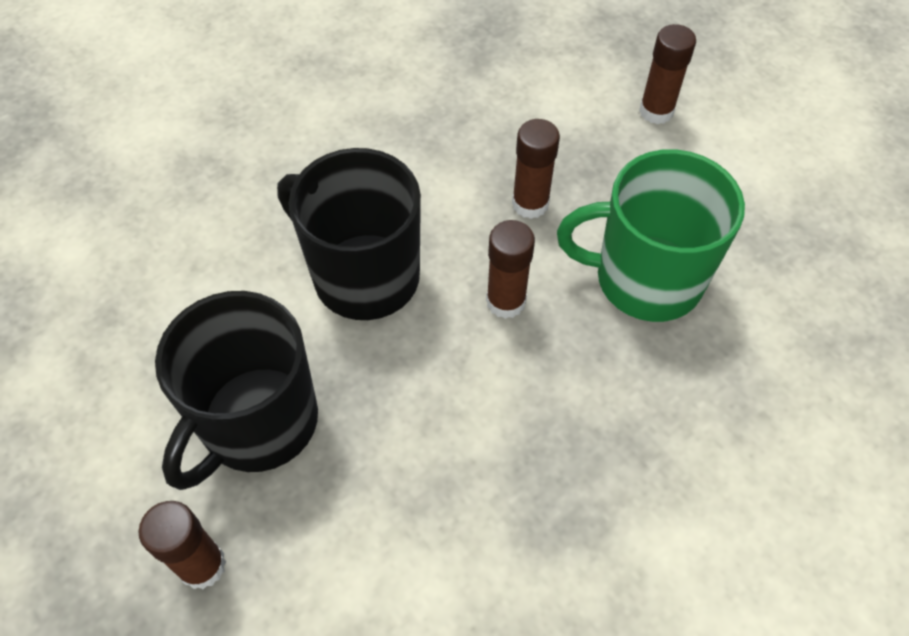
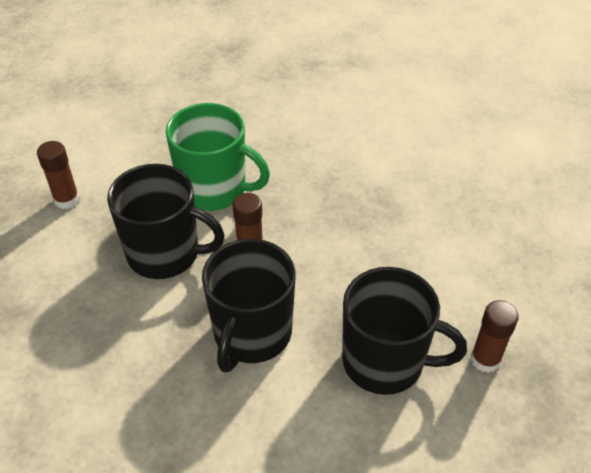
camera: 105 degrees left, 10 degrees down
(530, 204) = (165, 253): brown glue stick -> black mug
(645, 279) = (214, 189): green mug -> green mug turned 60 degrees counterclockwise

